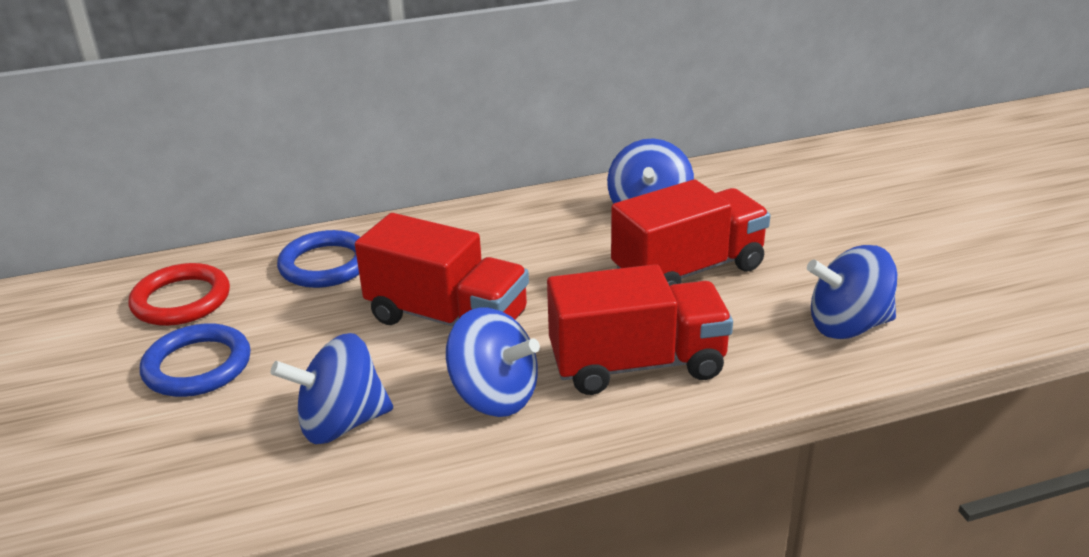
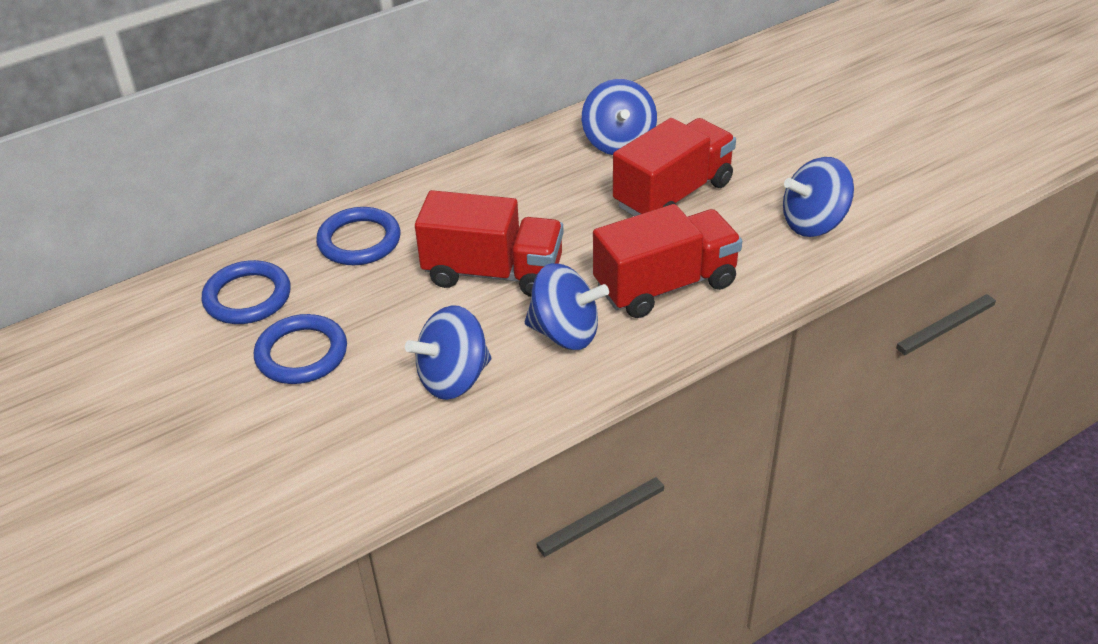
camera: 15 degrees left, 10 degrees up
(181, 300) = (247, 297): red ring -> blue ring

